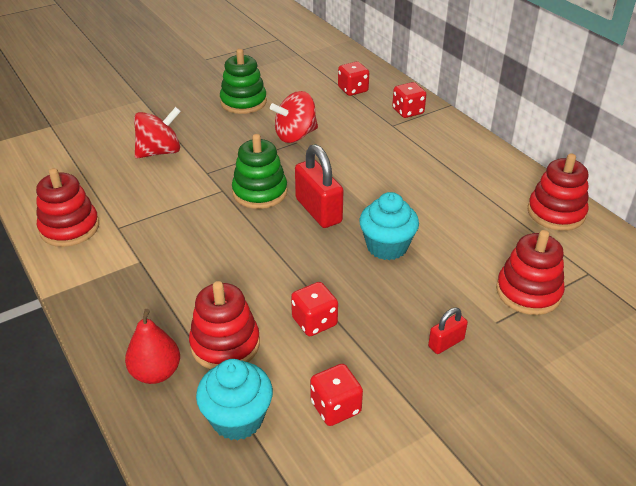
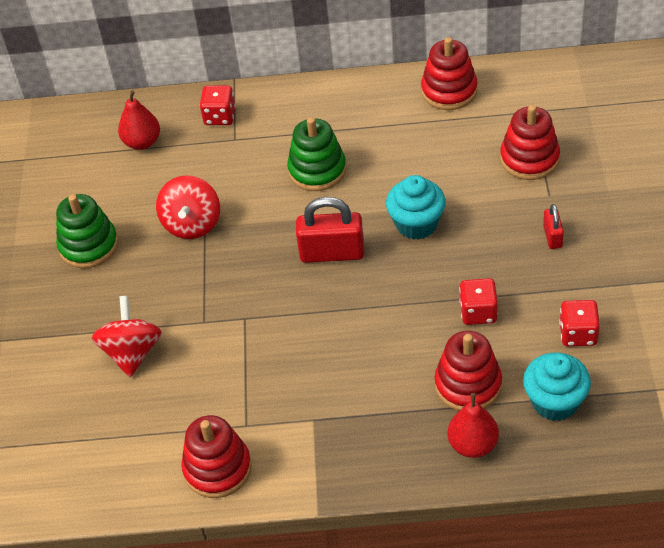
camera: 55 degrees left, 10 degrees up
(260, 192) = (270, 288): green stacking toy -> green stacking toy (317, 170)
(353, 90) = (142, 142): red dice -> red pear

